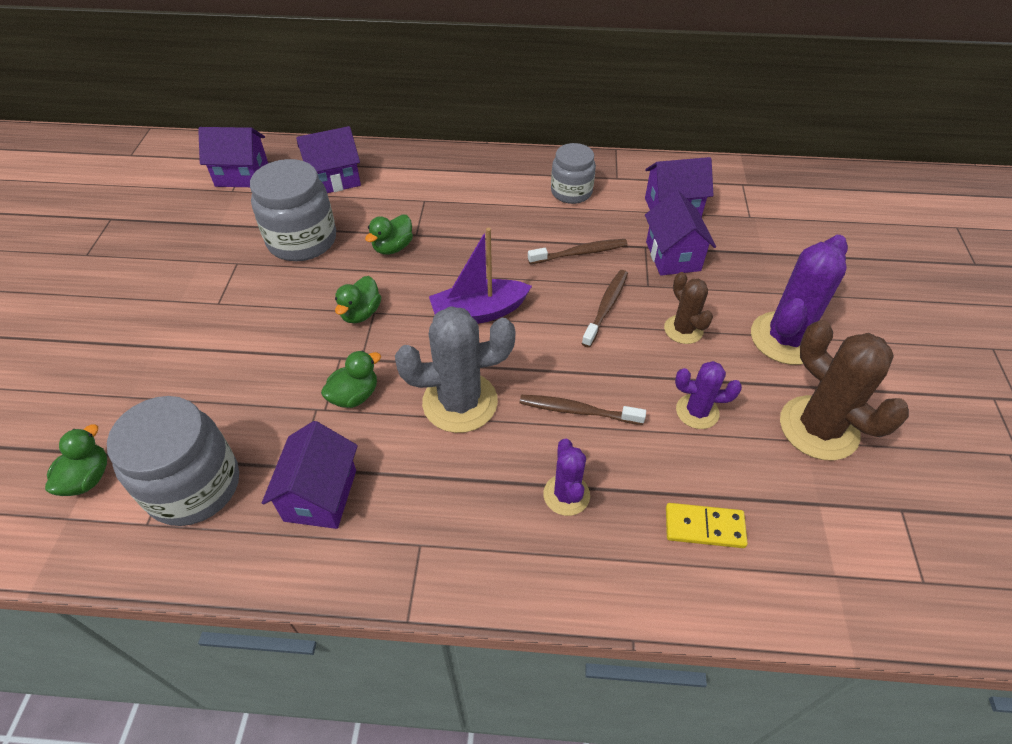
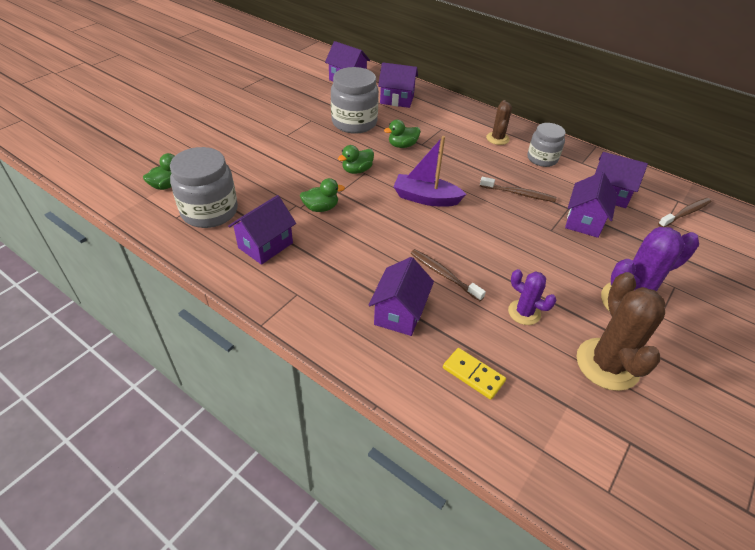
camera: 30 degrees right, 5 degrees down
(460, 402) = (376, 237): grey cactus -> none
(566, 495) = (399, 313): purple cactus -> purple house
(606, 307) = (511, 229): brown toothbrush -> brown toothbrush (685, 213)
(683, 329) = (555, 264): brown cactus -> brown cactus (497, 138)

